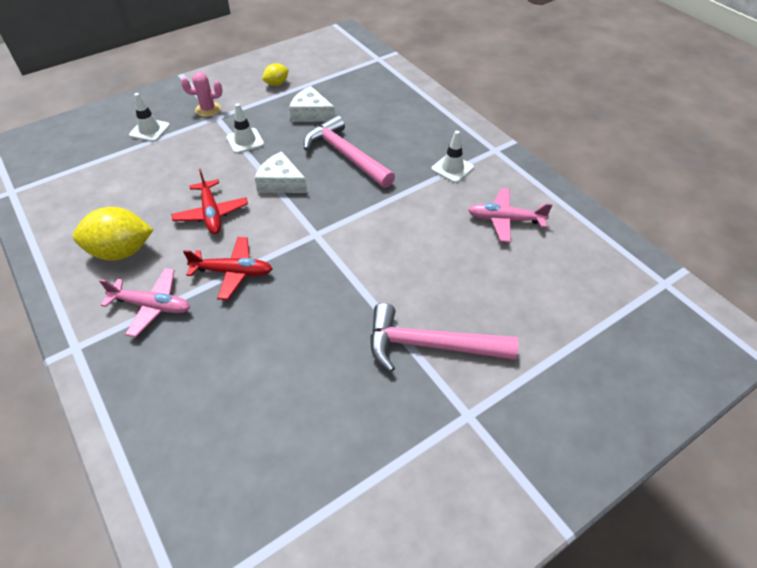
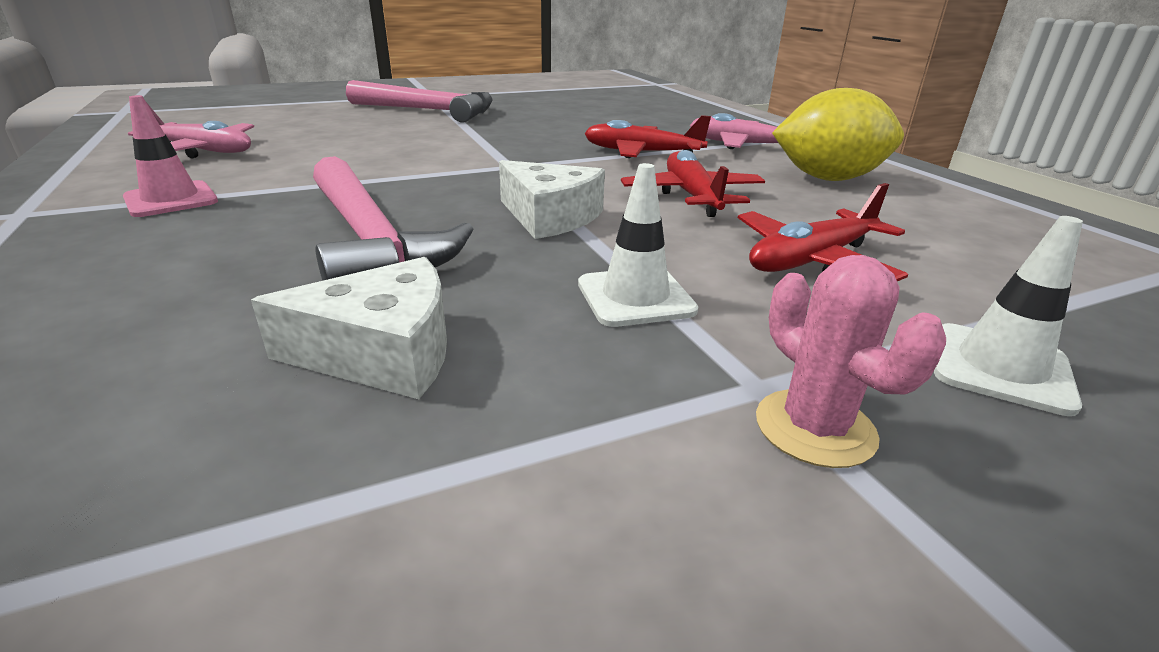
camera: 170 degrees left, 20 degrees down
(176, 169) = (812, 260): none -> red plane
(208, 109) = (815, 428): pink cactus -> pink cactus turned 60 degrees clockwise
(277, 84) = (459, 552): yellow lemon -> none
(311, 113) = (383, 352): white cheese -> white cheese turned 45 degrees counterclockwise
(452, 168) = (171, 200): white traffic cone -> pink traffic cone

